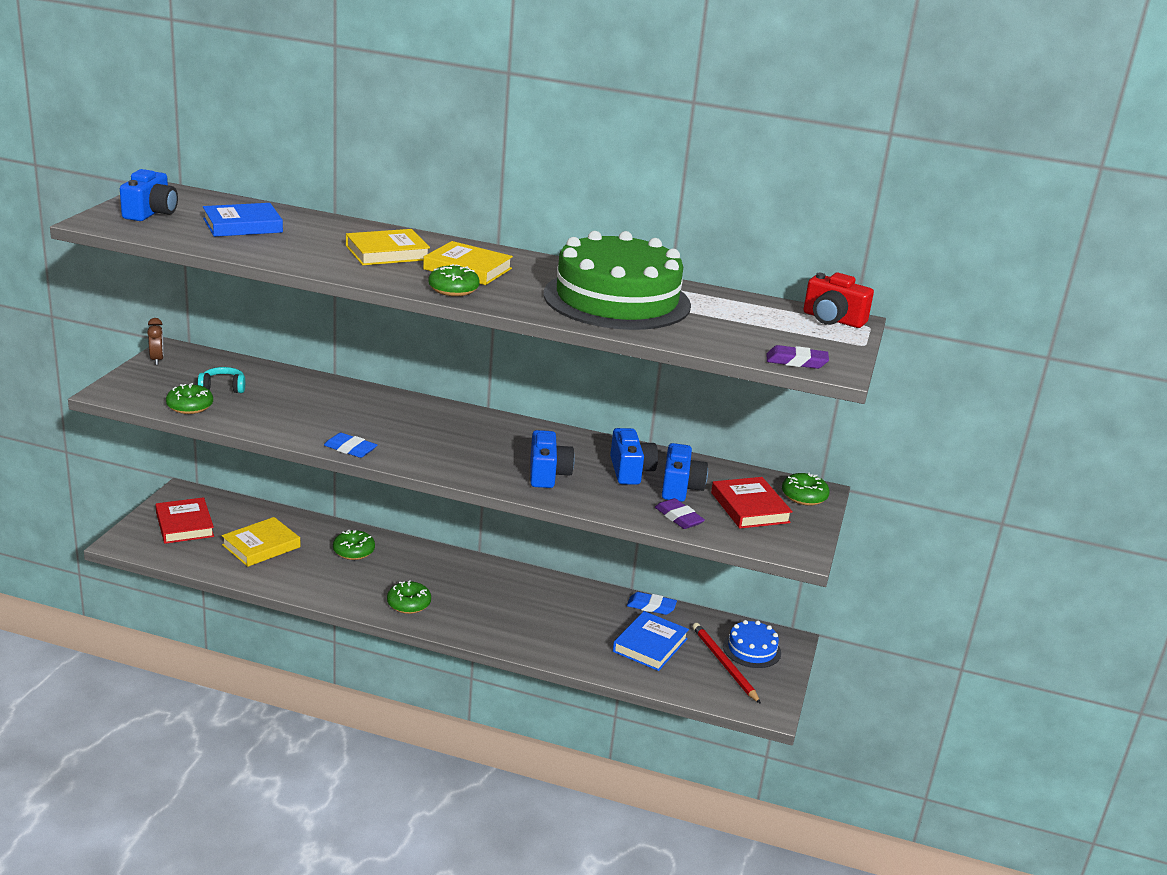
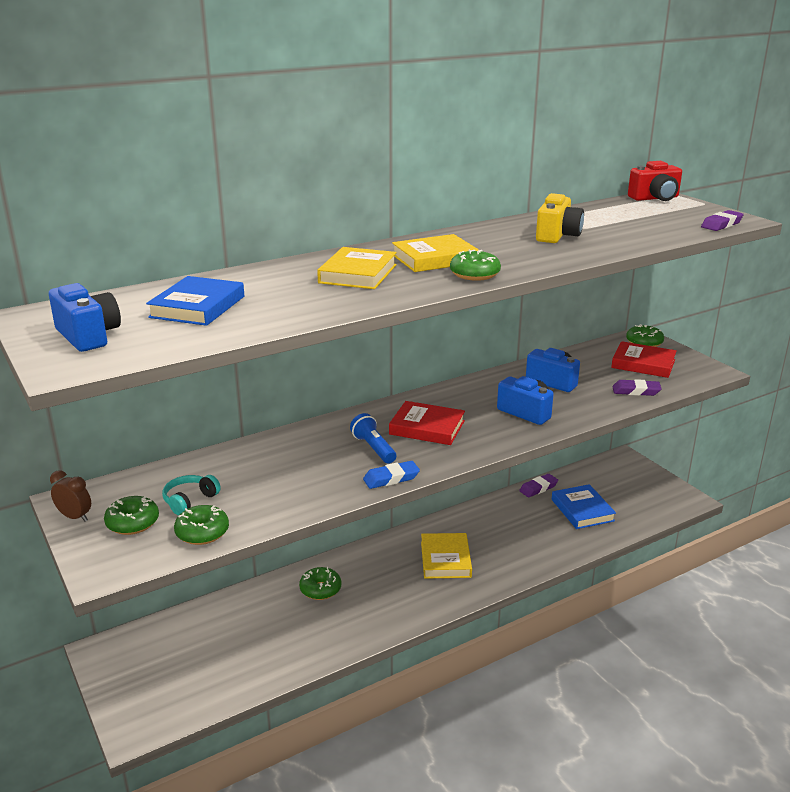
camera: 45 degrees left, 0 degrees up
(184, 525) = (156, 673): red book -> red book (427, 427)
(261, 546) = (250, 639): yellow book -> yellow book (445, 559)
(386, 428) = (373, 448): none -> blue flashlight
(408, 604) = (426, 595): green donut -> green donut (132, 523)
(617, 299) = (557, 236): green cake -> yellow camera
(651, 607) = (538, 488): blue eraser -> purple eraser
(680, 488) = (594, 375): blue camera -> none
(724, 664) = (628, 492): red pencil -> none
(752, 649) = (621, 474): blue cake -> none

